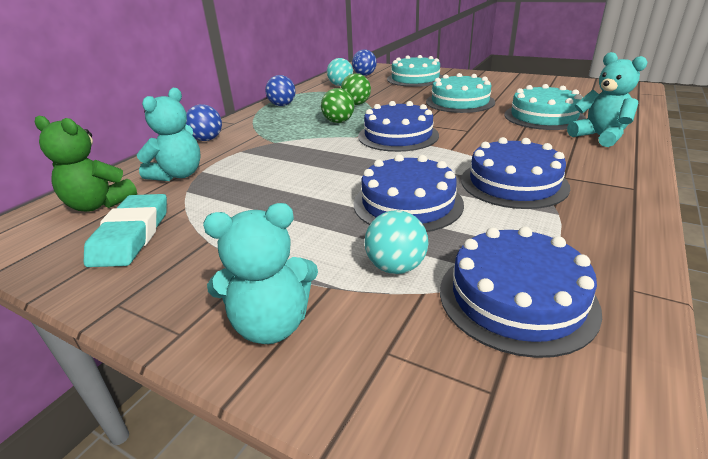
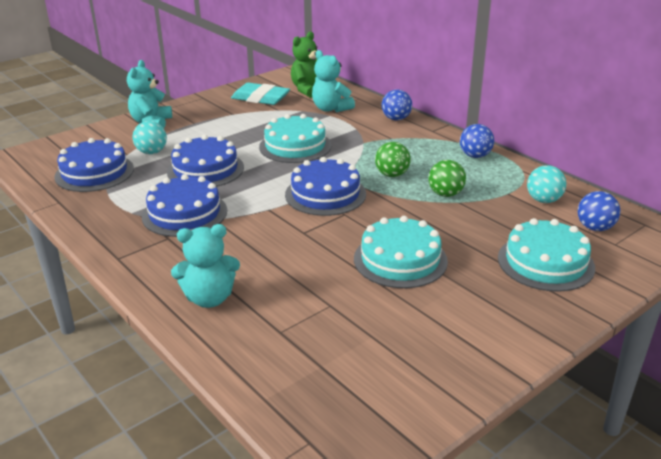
camera: 110 degrees right, 0 degrees up
(543, 116) = (296, 294): turquoise cake -> turquoise cake (295, 146)

